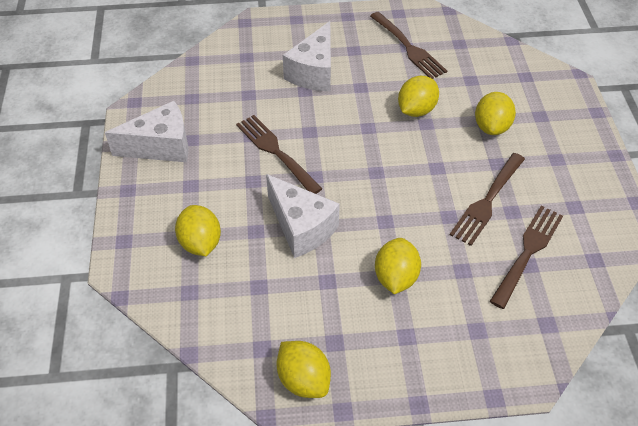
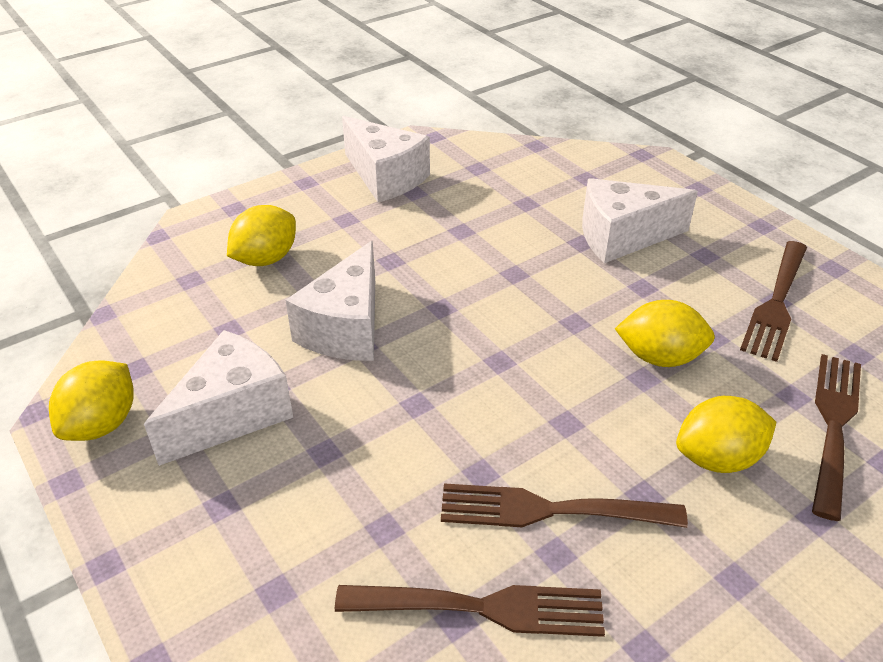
camera: 60 degrees right, 10 degrees down
(276, 152) = (453, 259): brown fork -> brown fork (834, 425)
(339, 308) = (232, 414): none -> white cheese
(395, 277) = (321, 453): yellow lemon -> none

